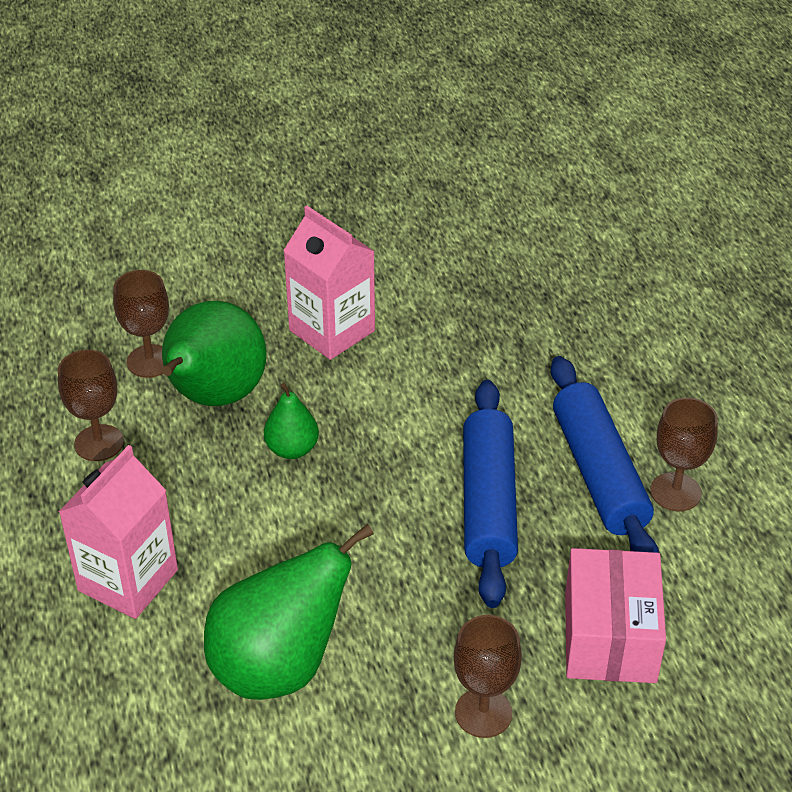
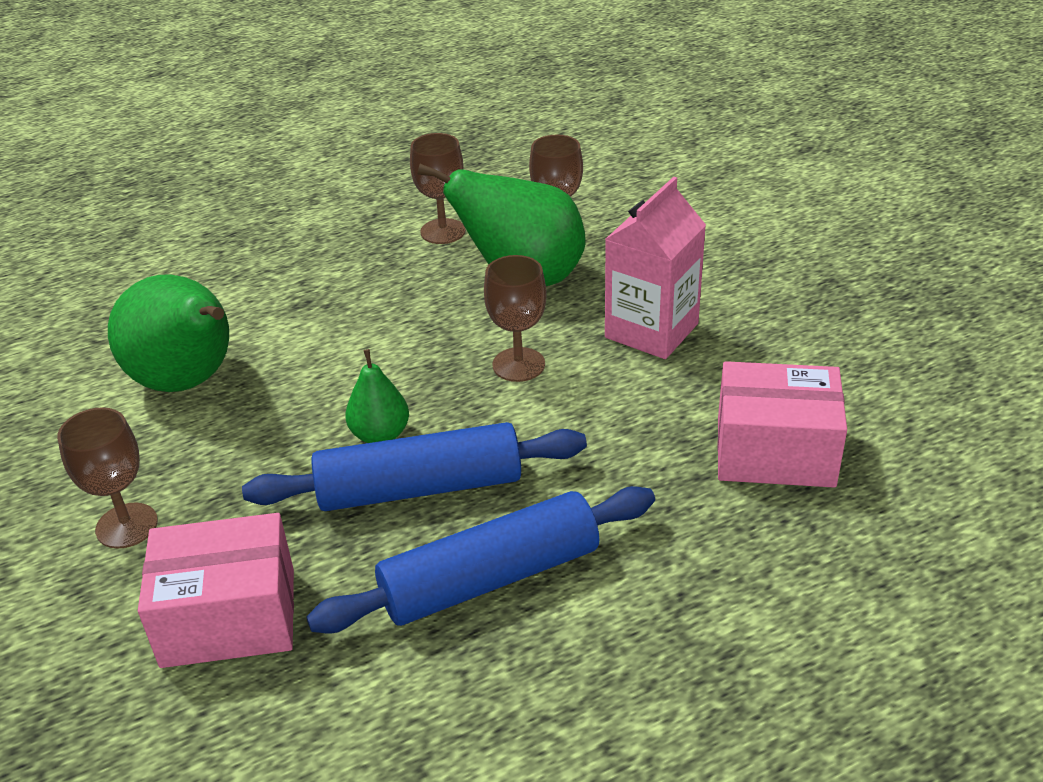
camera: 80 degrees right, 5 degrees down
(128, 580) = (284, 281): pink carton -> none
(292, 449) = (465, 337): green pear -> green pear (380, 435)
(504, 299) = (775, 452): none -> pink box
(675, 492) = (475, 659): brown goblet -> brown goblet (518, 365)

